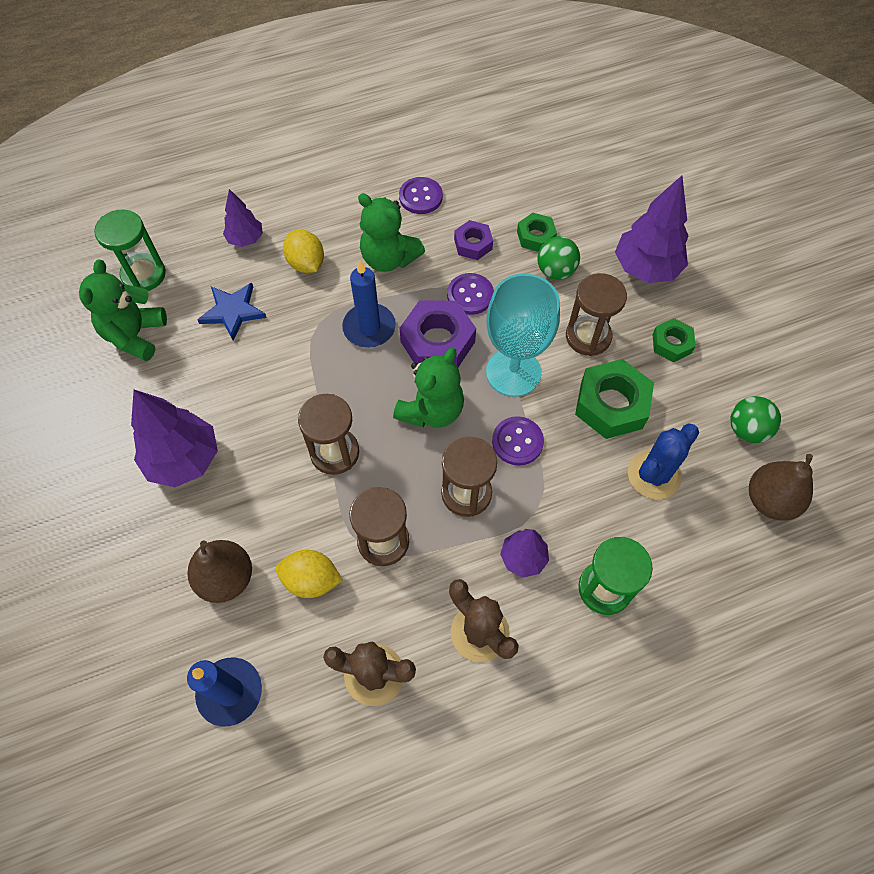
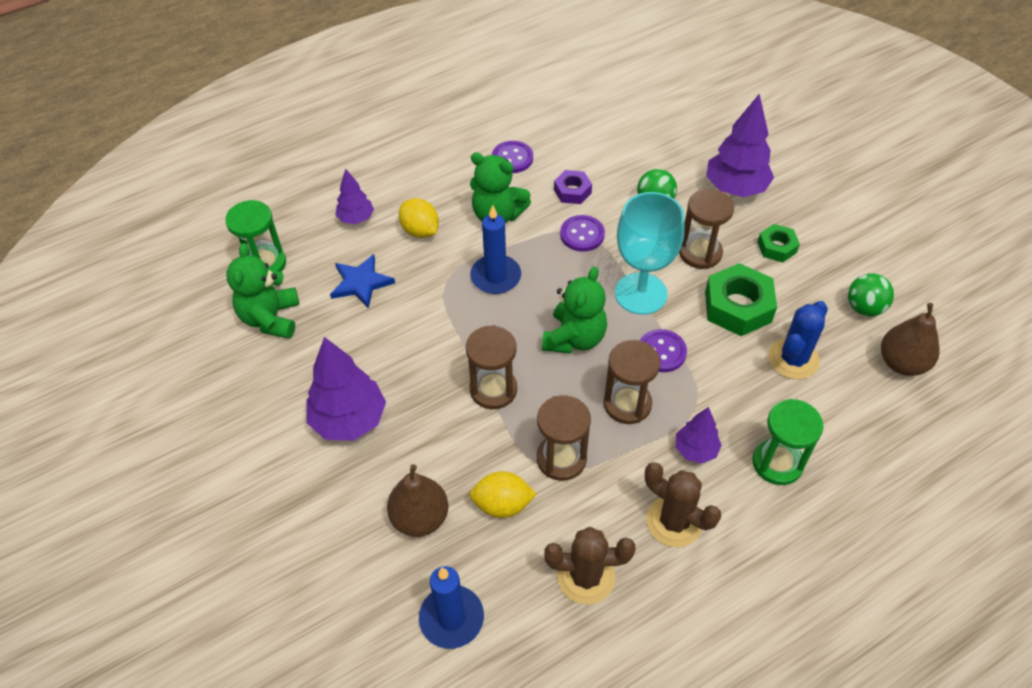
camera: 10 degrees left, 10 degrees down
(437, 342) = (563, 279): purple nut -> none
(535, 236) = (628, 176): green nut -> none

